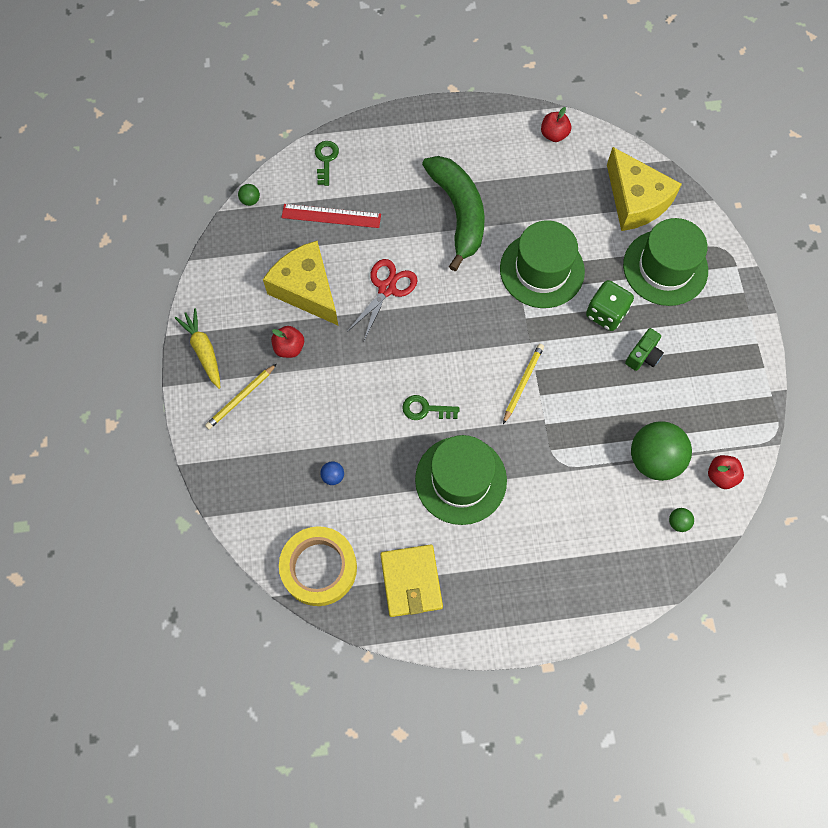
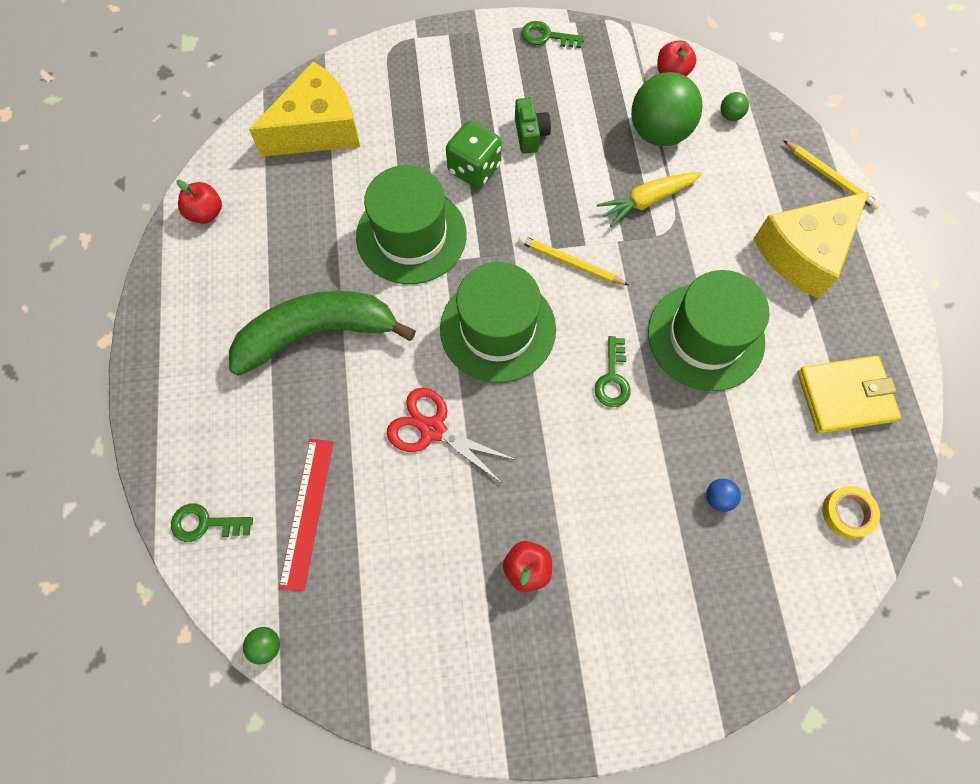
camera: 90 degrees left, 0 degrees up
(203, 350) = (534, 708): yellow carrot -> yellow carrot (647, 201)
(241, 398) = (610, 640): yellow pencil -> yellow pencil (830, 177)
(306, 289) = (431, 546): yellow cheese -> yellow cheese (804, 252)
(319, 568) = (847, 513): yellow tape -> yellow tape, size x0.49
(643, 356) = (530, 135): green camera -> green camera turned 45 degrees clockwise
(665, 268) = (413, 105): green hat -> green hat (498, 329)
(751, 371) = (547, 36): none -> green key

